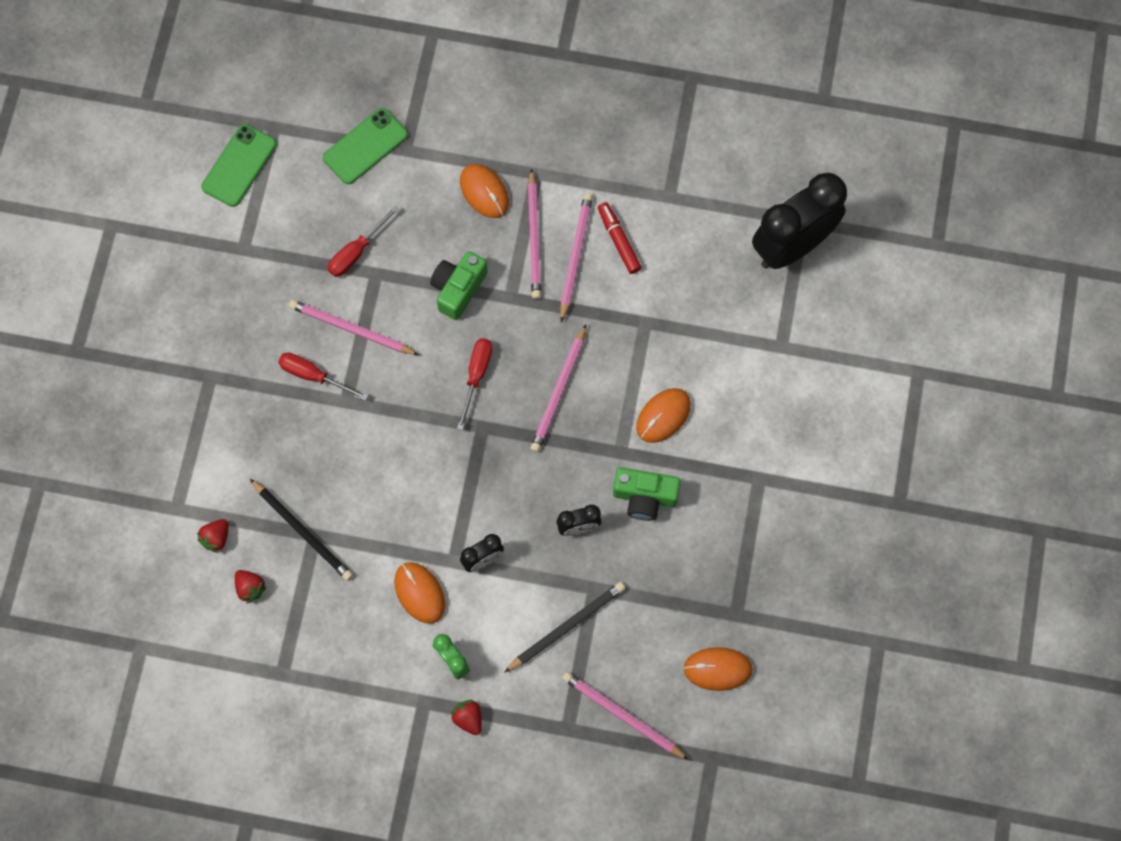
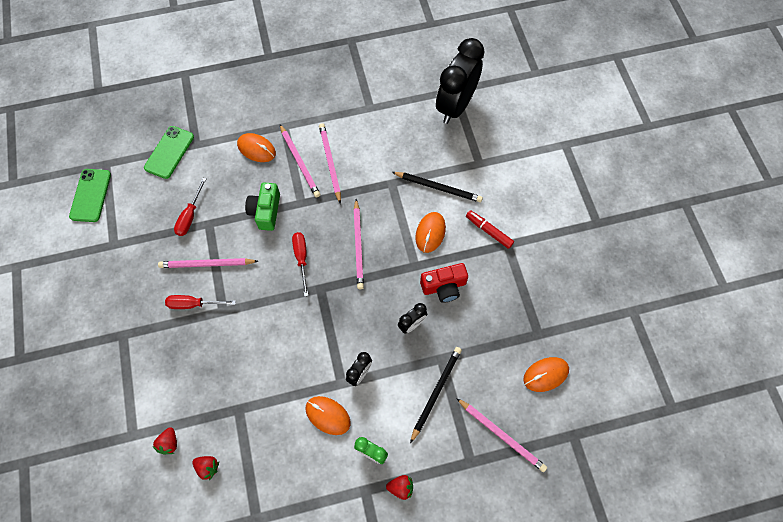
camera: 25 degrees left, 5 degrees down
(303, 531) = (229, 410): black pencil -> black pencil (438, 187)
(468, 718) = (401, 487): red strawberry -> red strawberry turned 150 degrees clockwise
(618, 241) = (352, 143): red marker -> red marker (489, 231)
(622, 716) = (501, 435): pink pencil -> pink pencil turned 150 degrees counterclockwise
(644, 497) = (444, 286): green camera -> red camera

